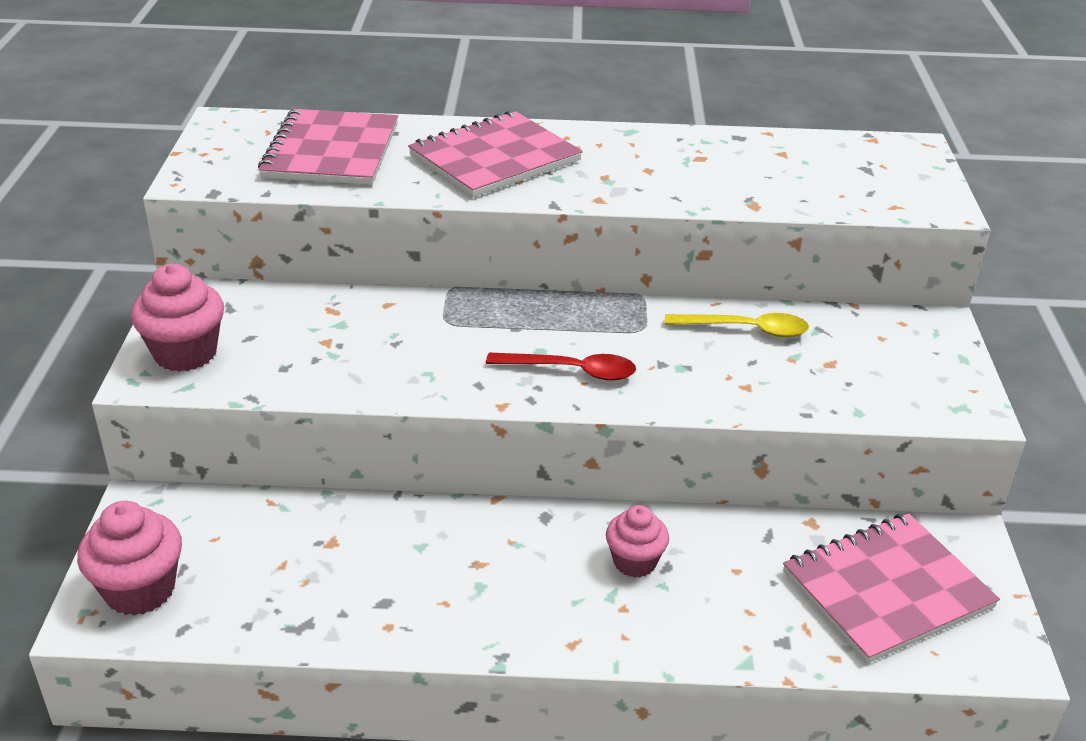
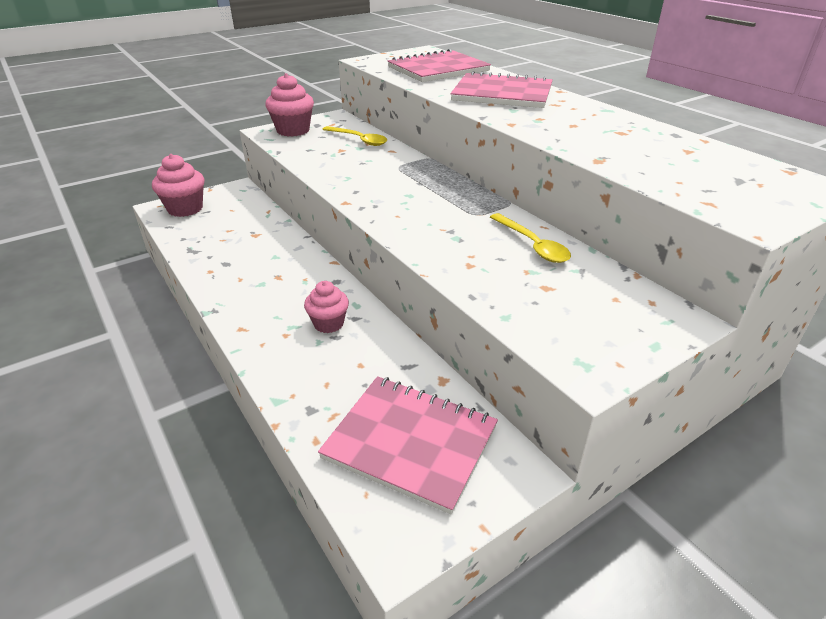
camera: 55 degrees right, 0 degrees up
(312, 313) = (359, 140): none -> yellow spoon
(571, 371) = (403, 209): red spoon -> none

